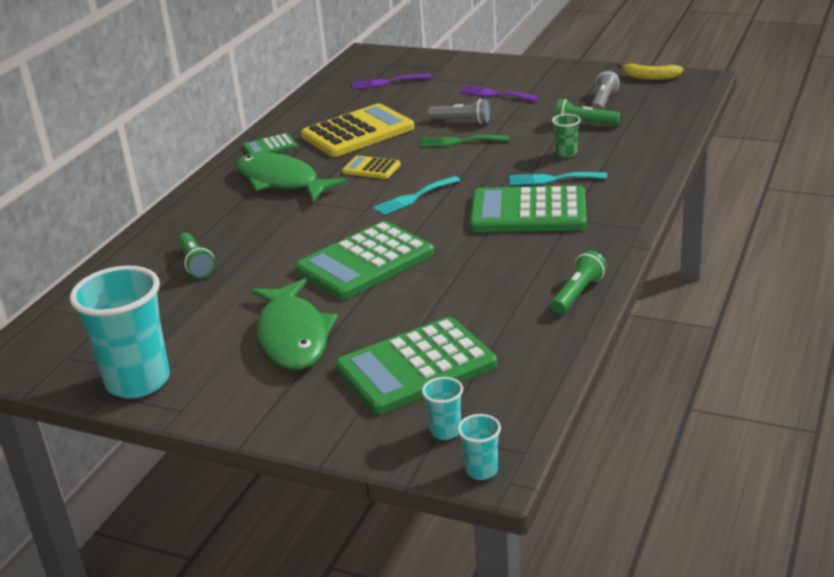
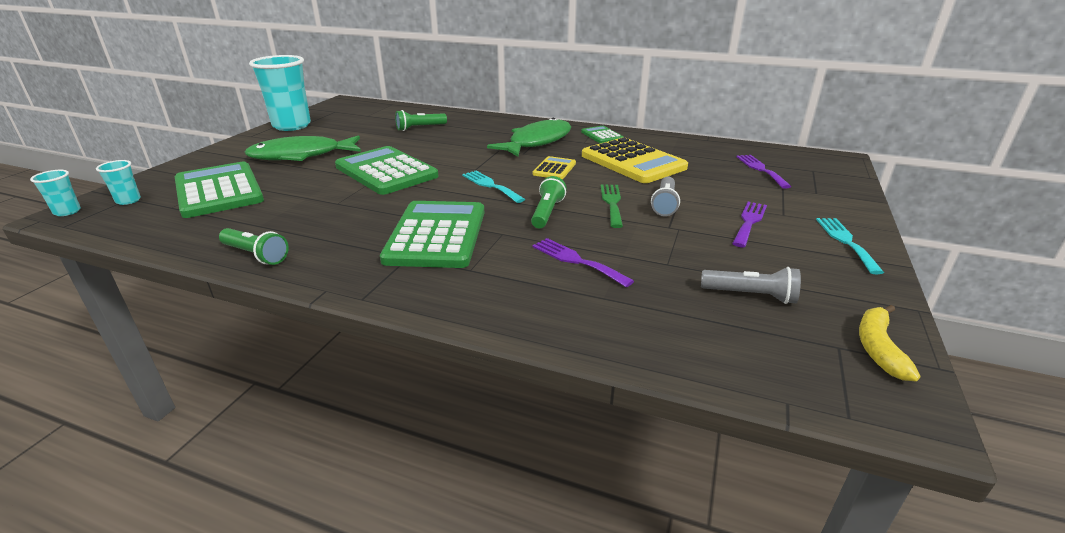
camera: 85 degrees right, 0 degrees up
(552, 179) = (508, 250): turquoise fork -> turquoise fork (846, 241)
(566, 153) = (577, 261): green cup -> purple fork
(584, 124) = (667, 276): green flashlight -> green flashlight (547, 212)

